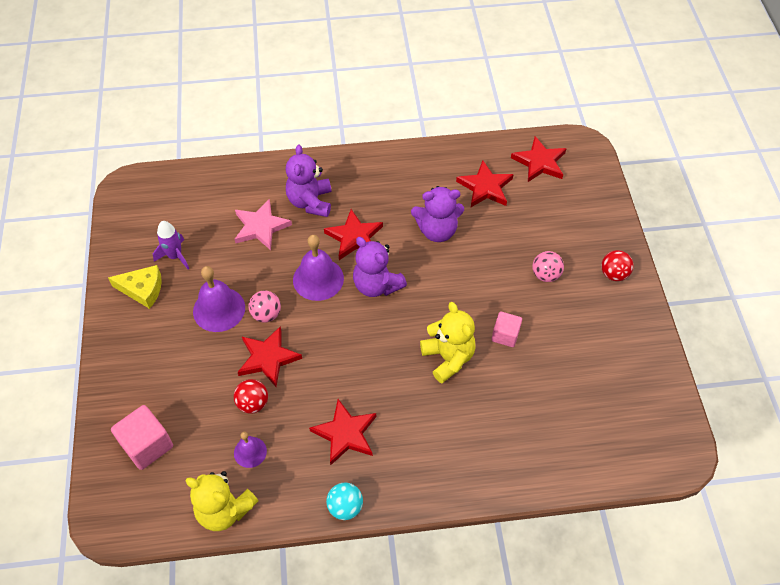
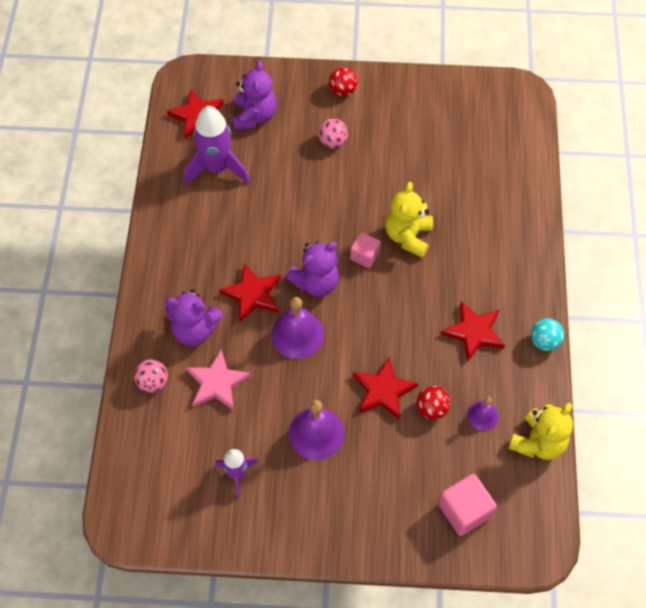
camera: 80 degrees left, 5 degrees up
(142, 289) = (275, 511): yellow cheese -> none
(266, 314) = (331, 387): pink ball -> pink ball (153, 382)
(437, 230) = (261, 219): purple teddy bear -> purple teddy bear (254, 116)
(448, 358) = (408, 236): yellow teddy bear -> yellow teddy bear turned 60 degrees counterclockwise
(485, 187) = (217, 168): red star -> purple rocket
(505, 335) = (392, 187): pink cube -> pink cube (365, 256)

